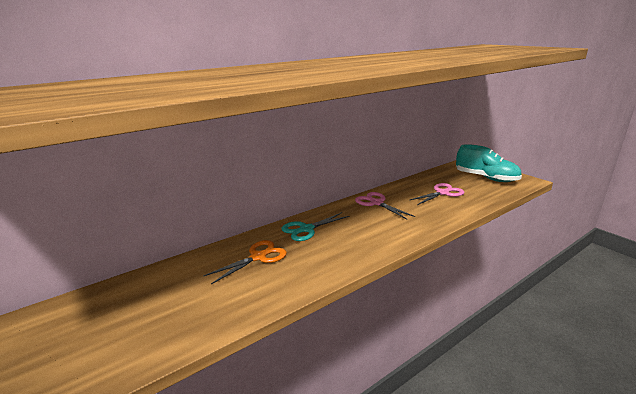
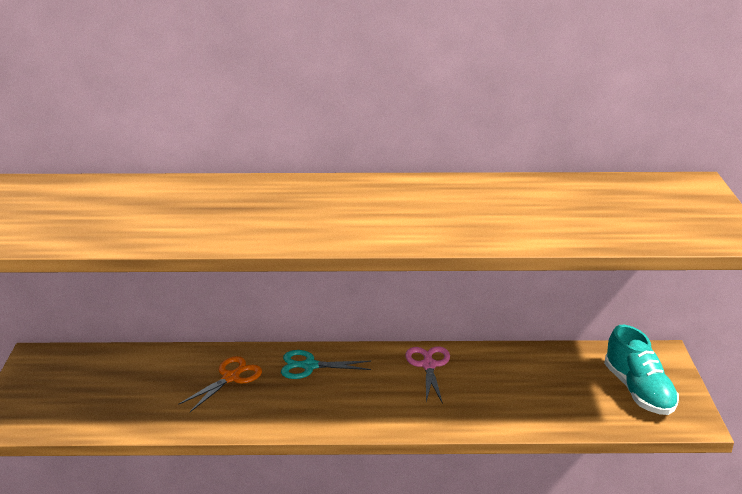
camera: 35 degrees right, 5 degrees up
(258, 257) = (231, 377): orange scissors -> orange scissors turned 45 degrees counterclockwise
(442, 193) = (533, 387): pink scissors -> none

